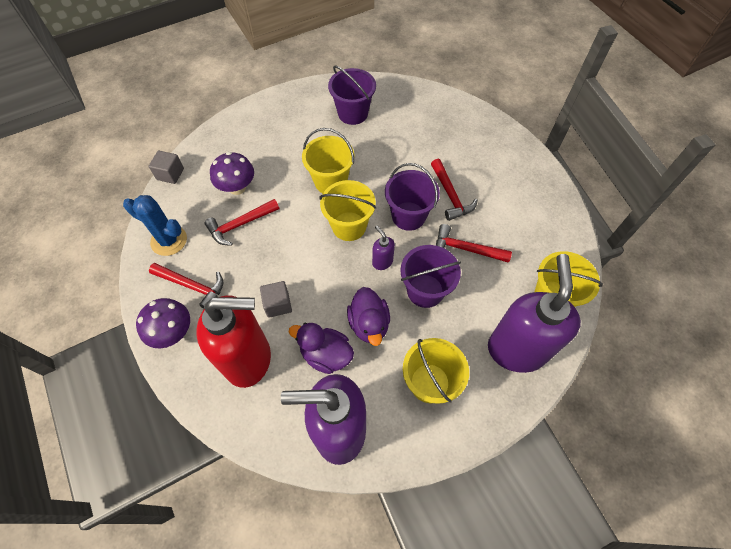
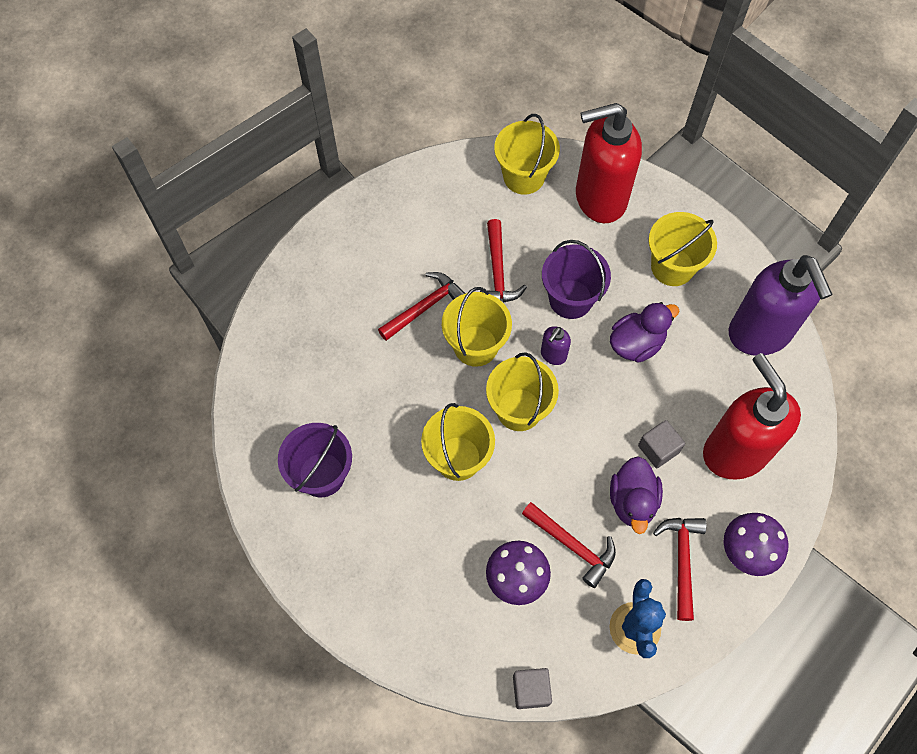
camera: 110 degrees left, 5 degrees up
(326, 355) = (691, 374): purple duck -> purple duck (632, 501)
(408, 216) = (475, 346): purple bucket -> yellow bucket
(516, 349) = (599, 198): purple soap dispenser -> red soap dispenser

